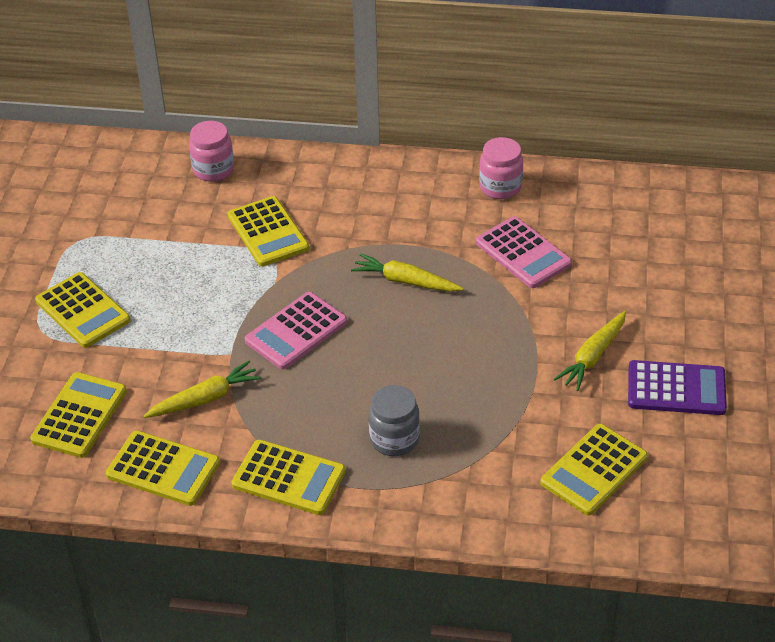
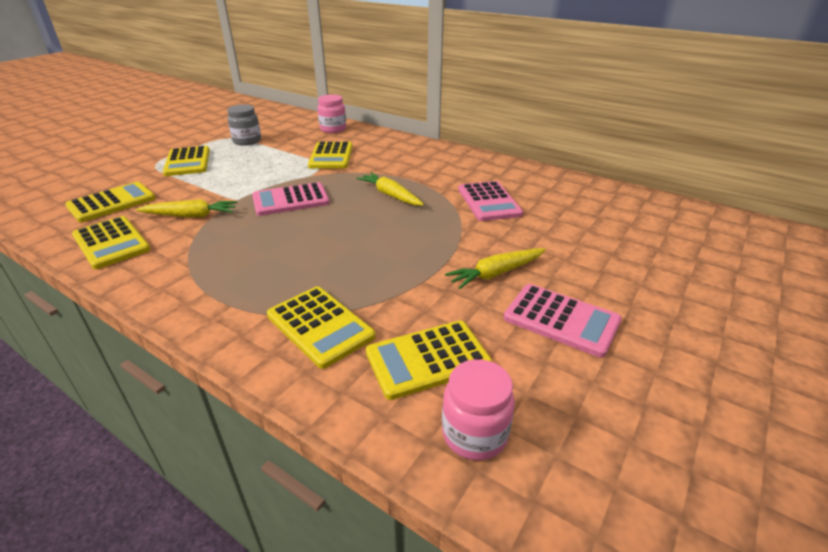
camera: 25 degrees right, 10 degrees down
(288, 478) = (177, 275): yellow calculator -> yellow calculator (320, 326)
(394, 439) = (281, 277): grey jar -> grey jar (247, 141)
(500, 187) = (500, 169): pink jar -> pink jar (474, 434)
(676, 389) = (561, 320): purple calculator -> pink calculator

